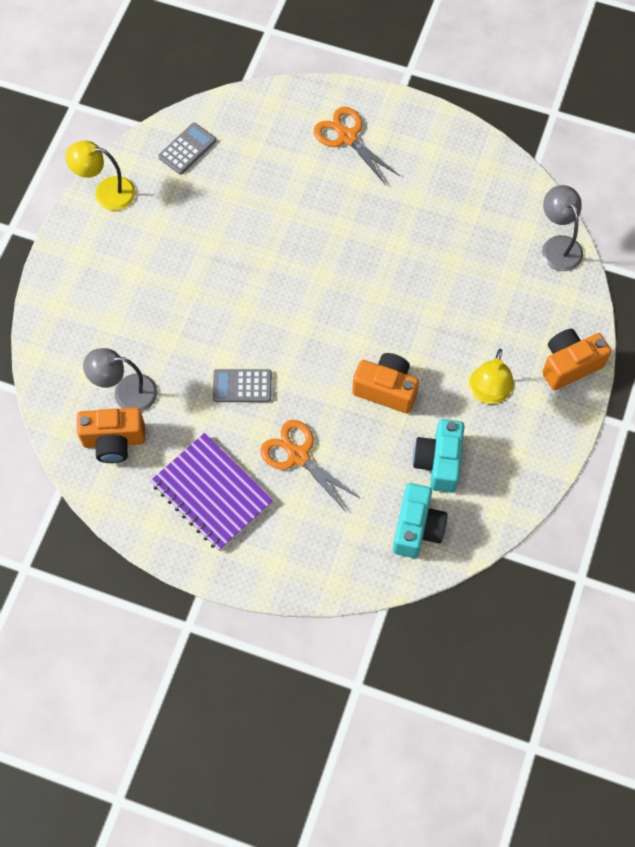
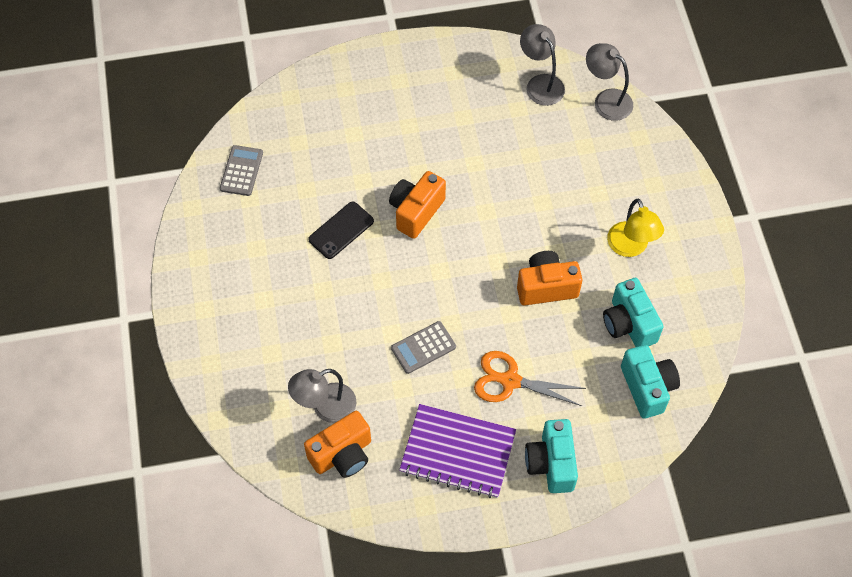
camera: 30 degrees left, 5 degrees down
(106, 192) = (192, 243): yellow lamp -> none
(238, 245) = (341, 230): none -> black phone
(286, 547) = (551, 463): none -> turquoise camera
(347, 137) = (375, 95): orange scissors -> none
(506, 200) = (540, 84): none -> grey lamp
(569, 365) = (679, 191): orange camera -> orange camera (416, 211)

